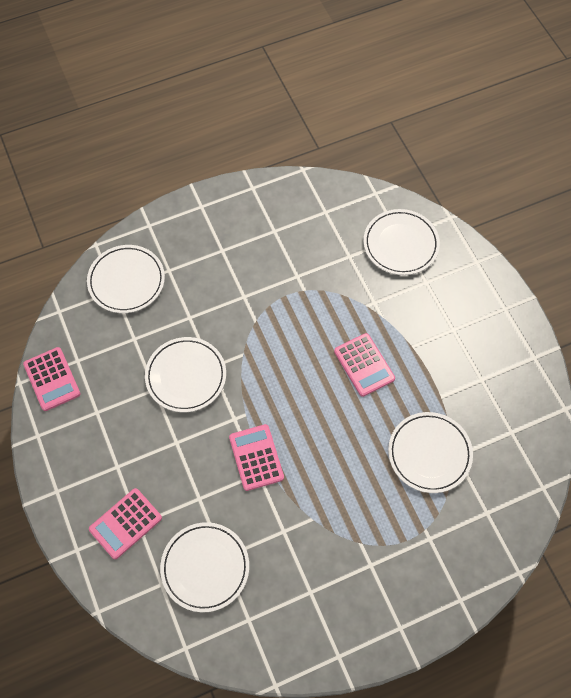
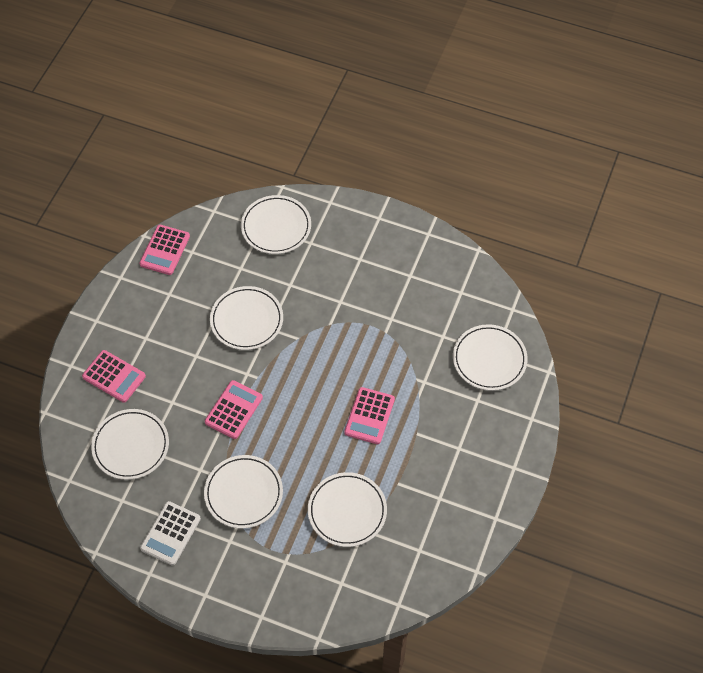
camera: 45 degrees right, 5 degrees down
(125, 523) = (114, 376): pink calculator -> pink calculator turned 150 degrees counterclockwise
(318, 606) = (170, 533): none -> white calculator
(338, 516) = (243, 493): none -> white plate

